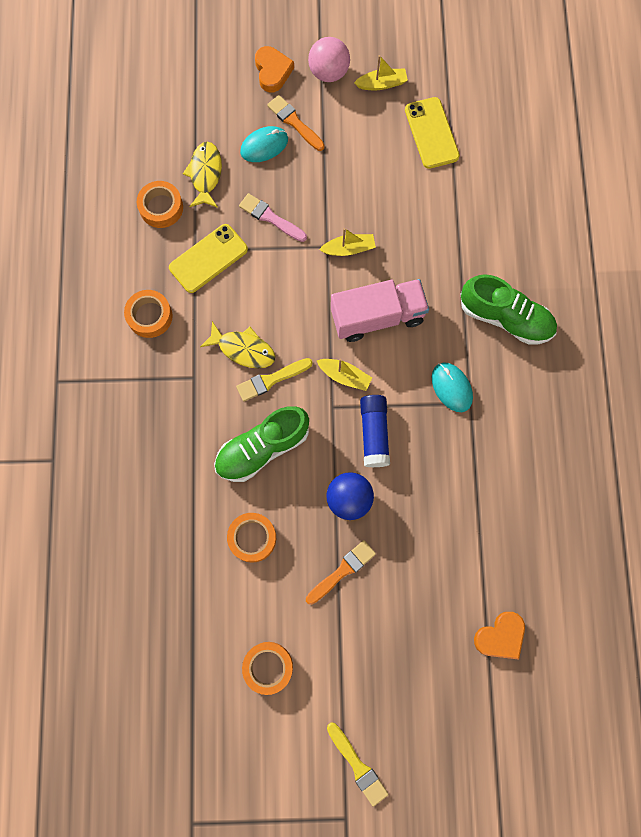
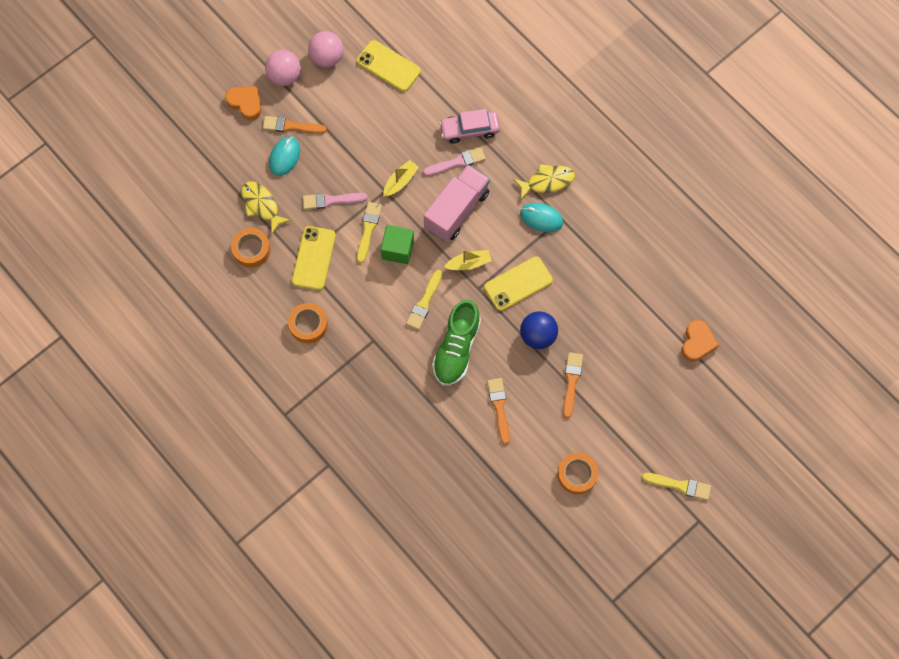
camera: 40 degrees left, 5 degrees down
(243, 349) = (389, 297): yellow fish -> yellow fish (547, 181)
(252, 538) = (499, 407): orange tape -> orange brush
(280, 270) = (368, 229): none -> yellow brush
(290, 310) = (398, 249): none -> green cube
(374, 433) = (518, 284): blue glue stick -> yellow phone
(381, 84) = (327, 58): yellow boat -> pink ball
(417, 271) = (457, 162): none -> pink brush
(456, 249) = (469, 129): none -> pink car
(505, 318) = (537, 149): green shoe -> none

